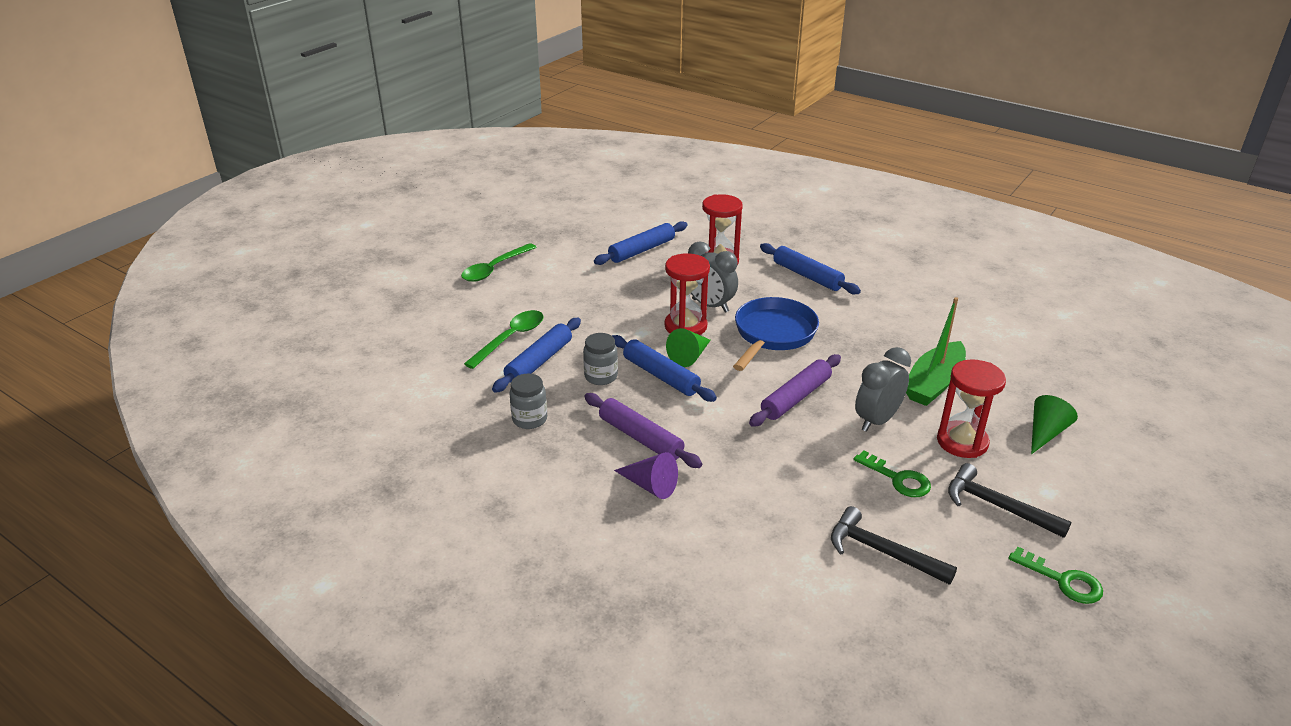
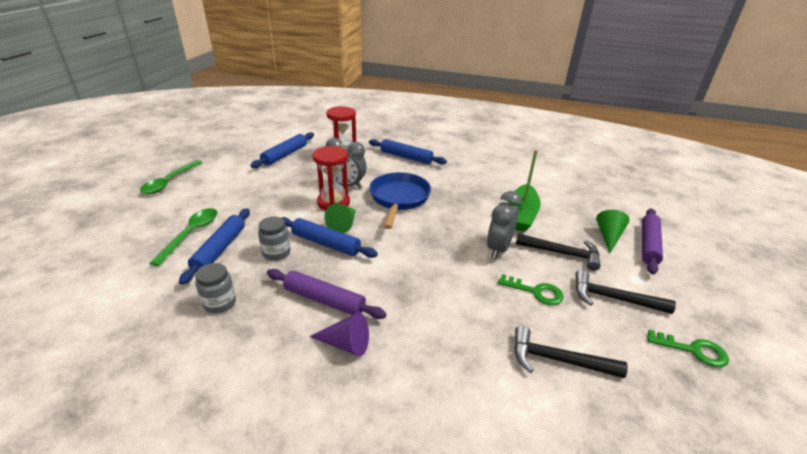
camera: 20 degrees left, 0 degrees up
(795, 397) = (434, 242): purple rolling pin -> purple rolling pin (648, 245)
(962, 442) = (562, 253): red hourglass -> black hammer

